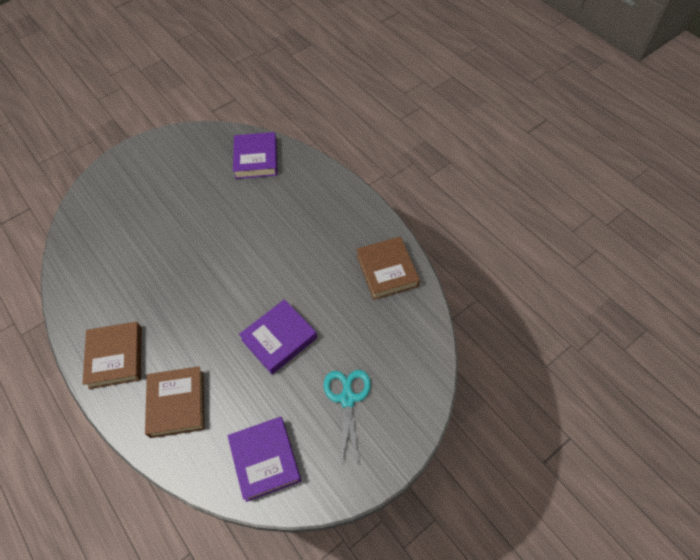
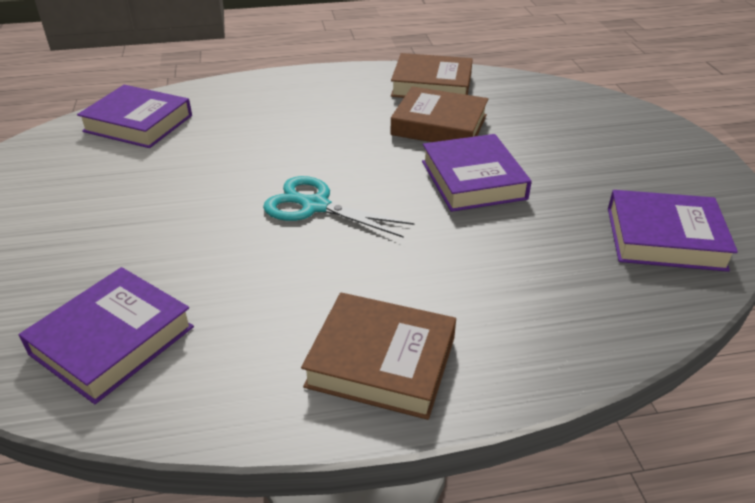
camera: 65 degrees left, 20 degrees down
(95, 256) = (112, 340): none -> purple book
(177, 403) = (527, 303): brown book -> brown book (439, 125)
(347, 398) = (597, 153): turquoise scissors -> turquoise scissors (314, 206)

